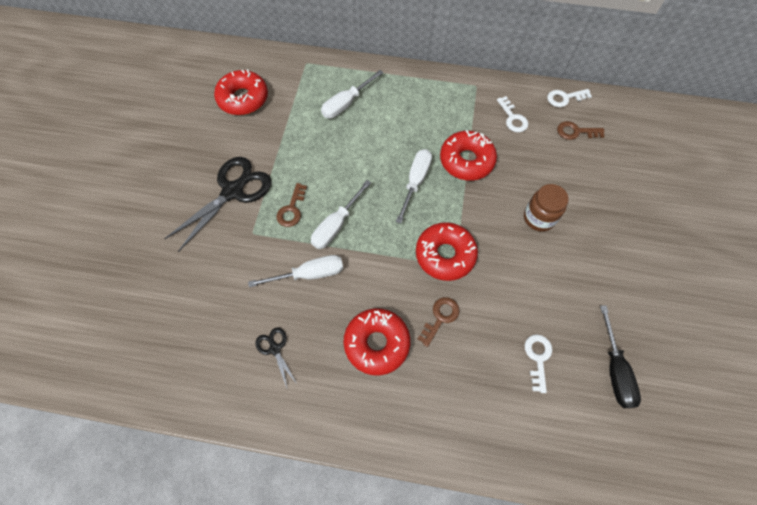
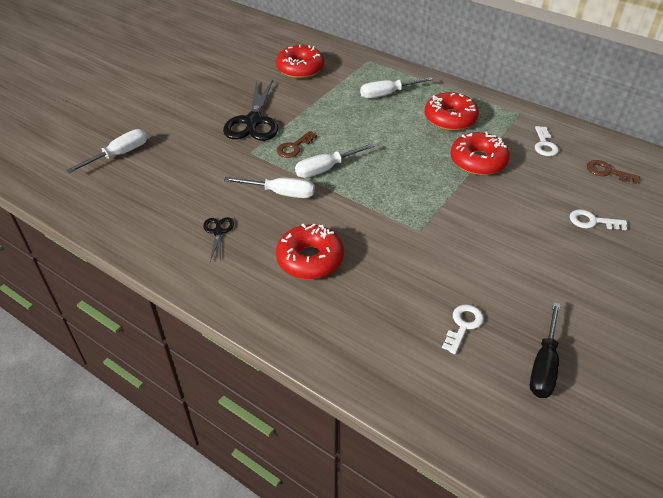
camera: 25 degrees right, 20 degrees down
(233, 190) = (253, 122): black scissors -> black scissors turned 120 degrees clockwise
(415, 182) = (418, 161): white screwdriver -> white screwdriver (119, 154)
(440, 317) = (382, 261): brown key -> none
(445, 255) = (415, 219): red donut -> red donut (450, 119)
(539, 218) = (528, 222): brown jar -> none
(564, 98) = (609, 145): white key -> white key (592, 221)

